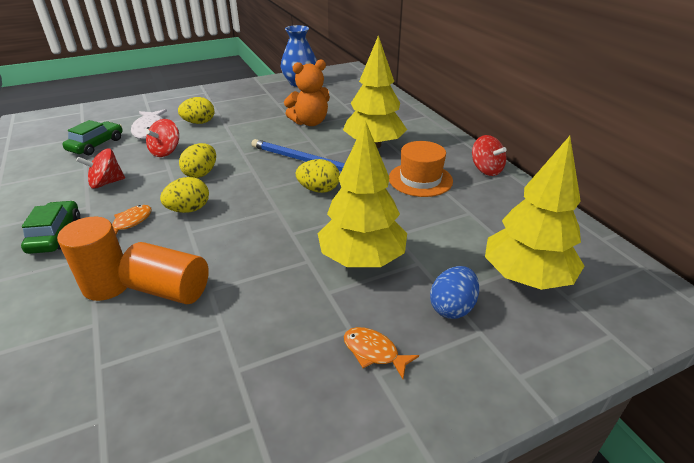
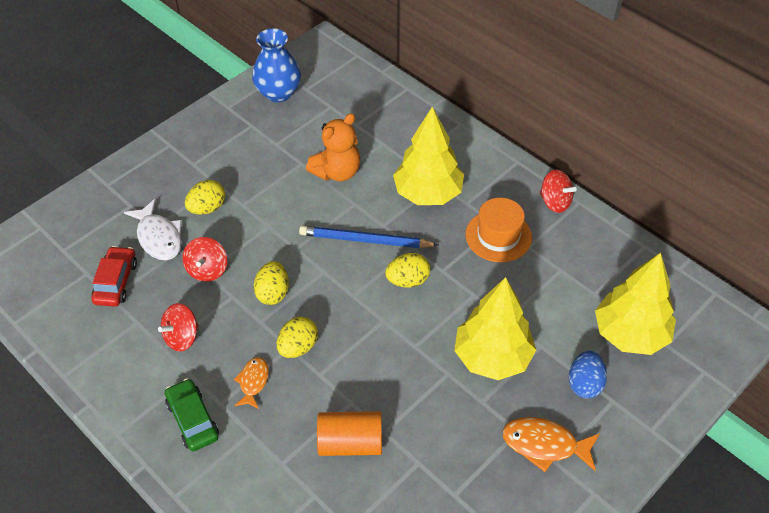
camera: 20 degrees left, 15 degrees up
(96, 145) = (116, 282): green car -> red car
(107, 284) = (292, 456): orange cylinder -> none
(374, 352) = (544, 445): orange fish -> orange fish, size x1.59

